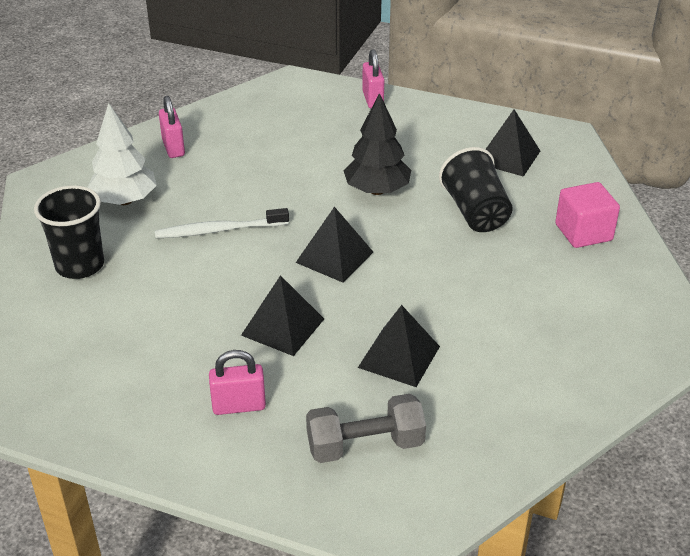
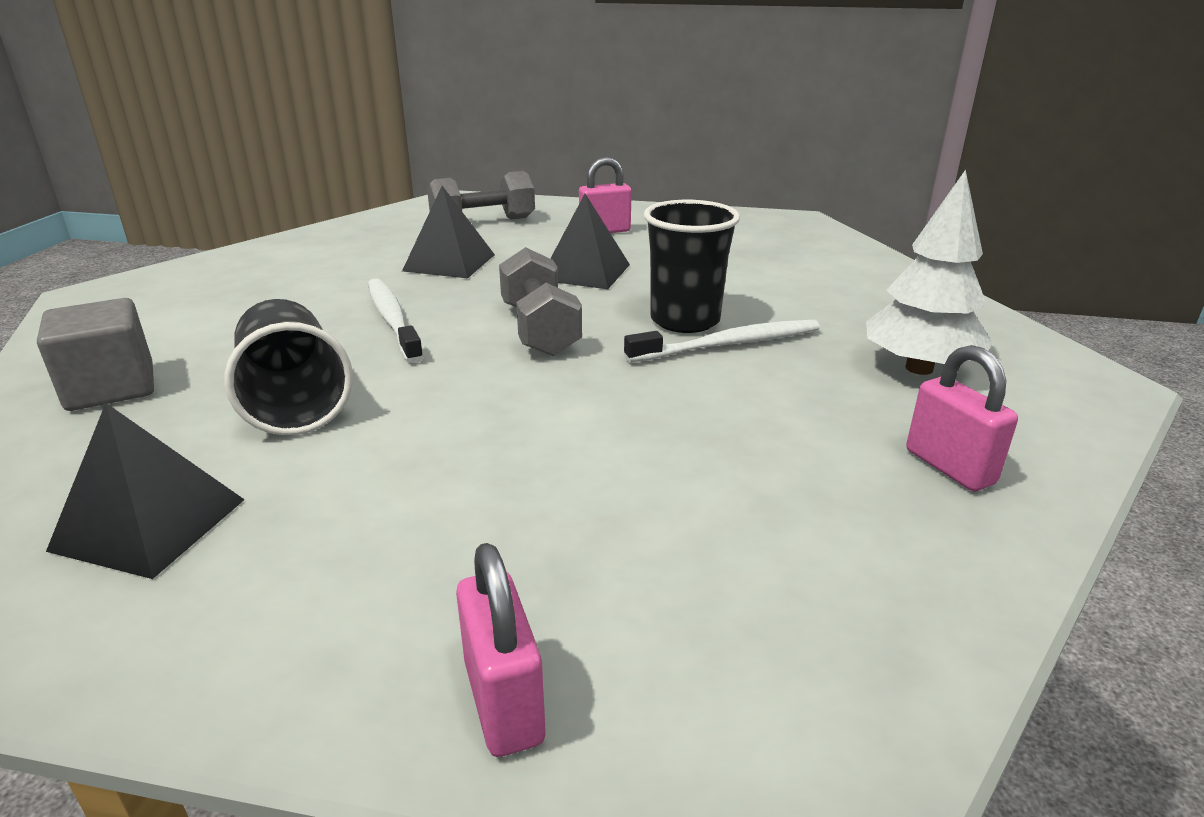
camera: 170 degrees right, 10 degrees down
(80, 265) = (878, 298): black cup -> black cup (685, 320)
(334, 257) = (539, 329): black pyramid -> grey dumbbell
(377, 190) = (479, 421): black tree -> none
(435, 278) = (392, 319): none -> white toothbrush
(583, 232) = (111, 388): pink cube -> grey cube

